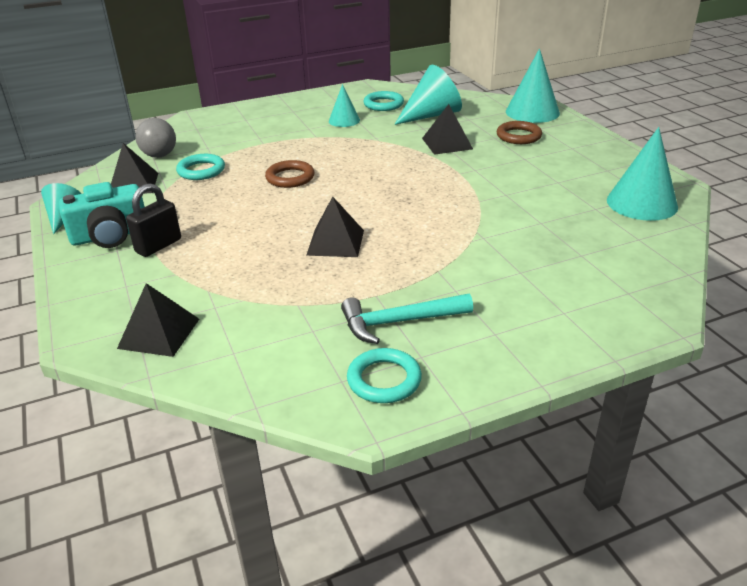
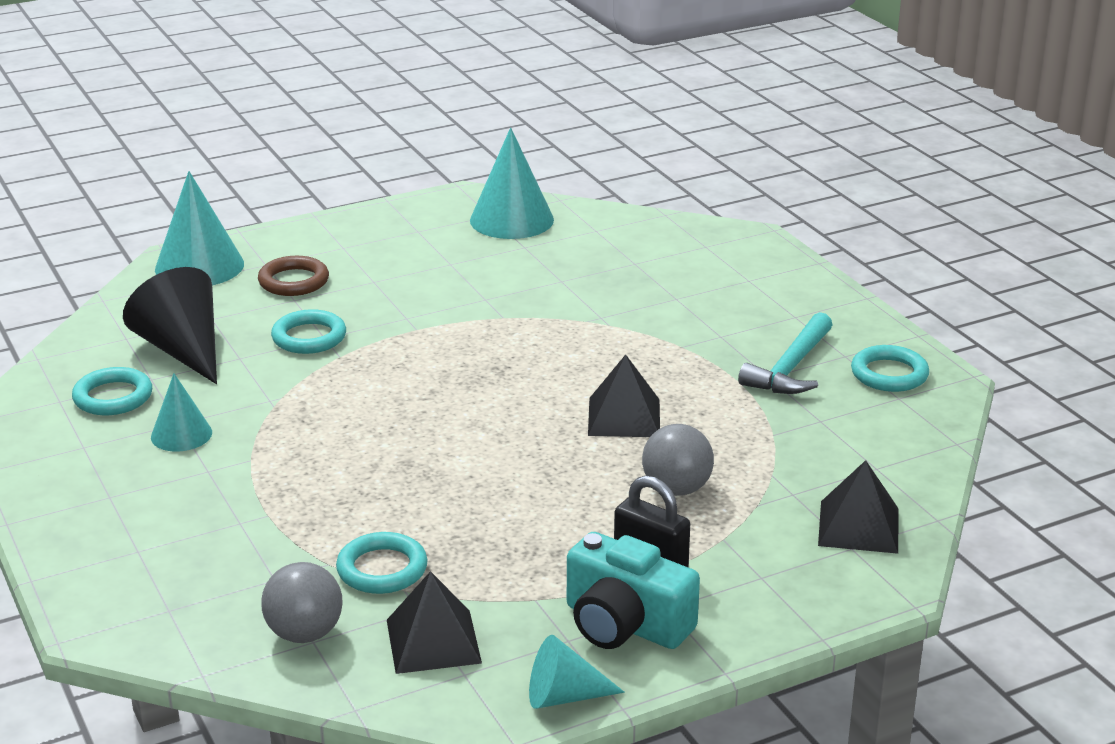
camera: 95 degrees left, 5 degrees down
(110, 236) = (625, 624): turquoise camera -> turquoise camera turned 150 degrees clockwise
(239, 259) = (676, 489): none -> grey ball
(290, 178) = (420, 471): brown ring -> none
(399, 322) = (790, 368): turquoise hammer -> turquoise hammer turned 45 degrees clockwise
(431, 115) = (183, 350): turquoise cone -> black cone
(447, 143) = (309, 337): black pyramid -> turquoise ring

